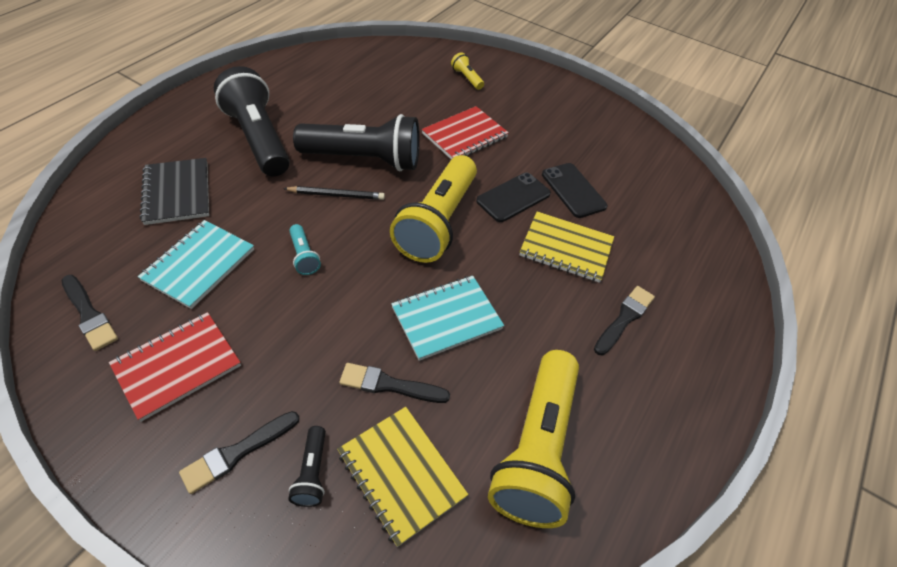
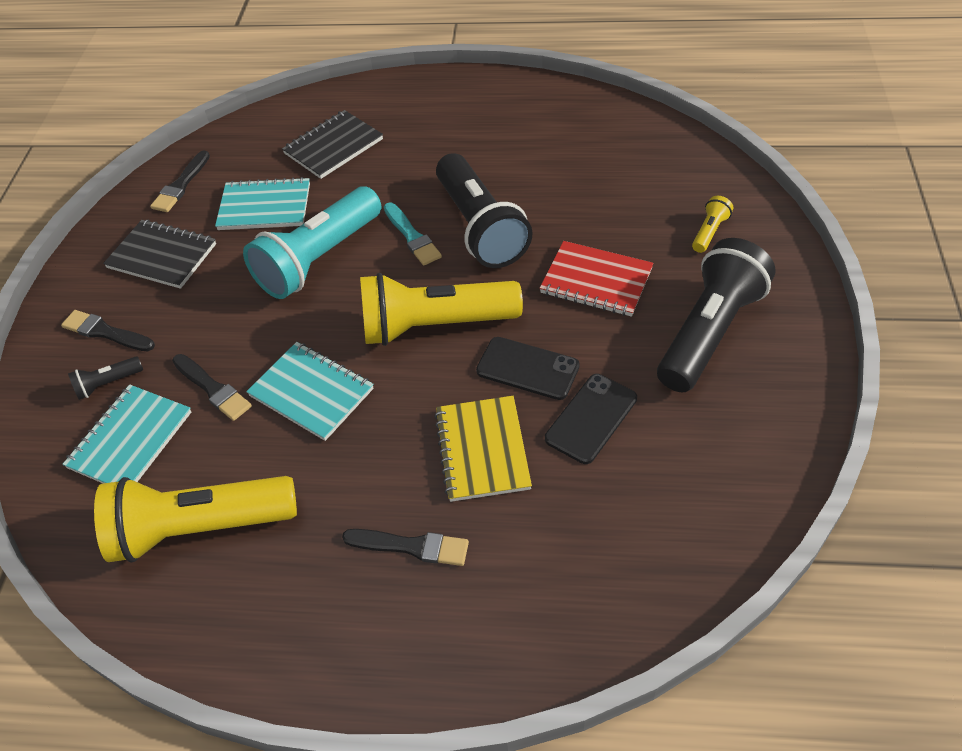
camera: 70 degrees right, 0 degrees up
(177, 366) = (162, 256): red notebook -> black notebook
(258, 138) = (443, 147): black flashlight -> black flashlight (709, 332)
(304, 256) = (318, 259): turquoise flashlight -> turquoise flashlight, size x2.39
(336, 195) = (412, 236): black pencil -> turquoise brush
(389, 385) = (213, 389): black brush -> black brush turned 150 degrees clockwise
(401, 474) = (130, 440): yellow notebook -> turquoise notebook

